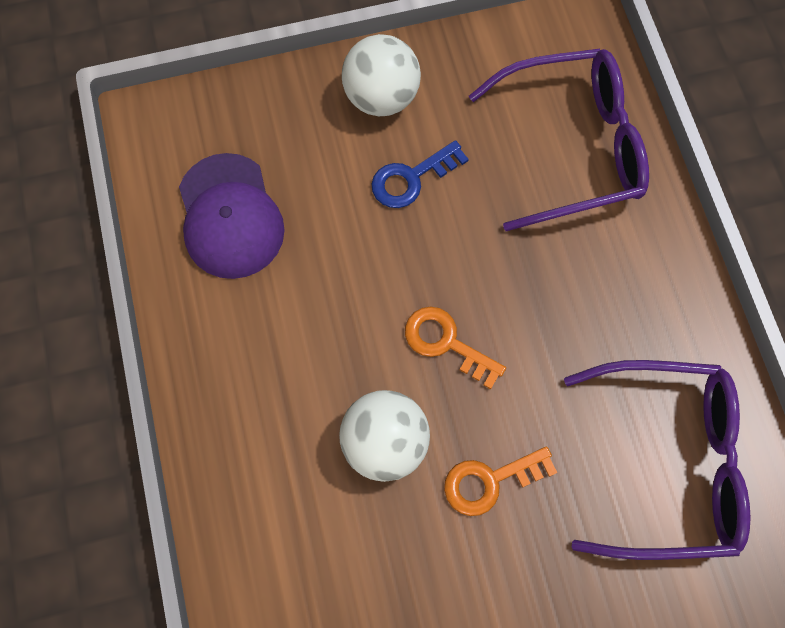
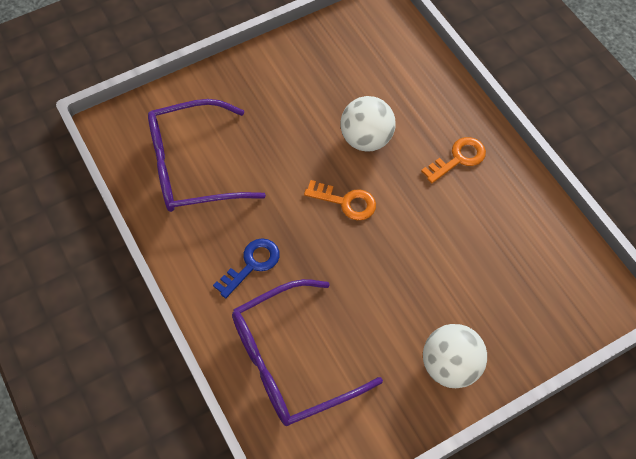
camera: 165 degrees right, 10 degrees down
(230, 216) = (520, 247): purple cap -> none
(411, 178) = (405, 306): blue key -> blue key (252, 264)
(490, 481) = (298, 134): orange key -> orange key (458, 158)

